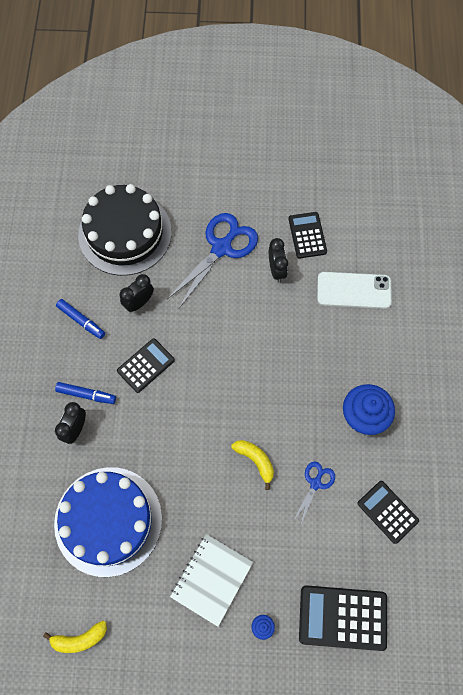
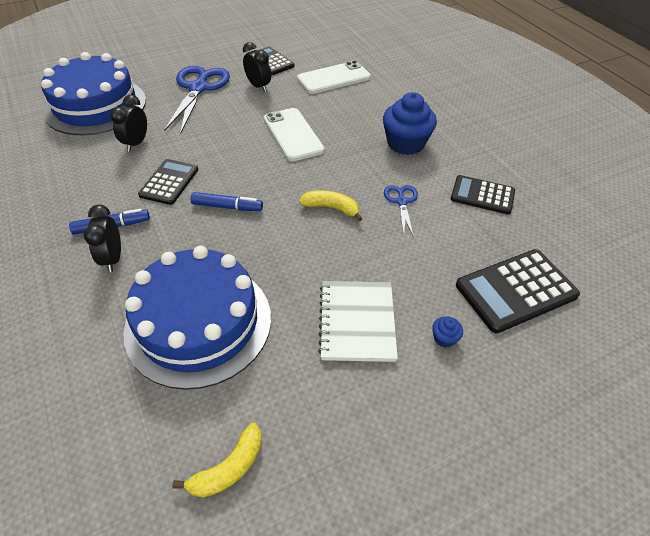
camera: 30 degrees left, 20 degrees down
(81, 321) = (77, 174): blue marker -> blue marker (227, 207)
(125, 233) = (95, 106): black cake -> blue cake
(272, 355) = (293, 134): none -> white phone

